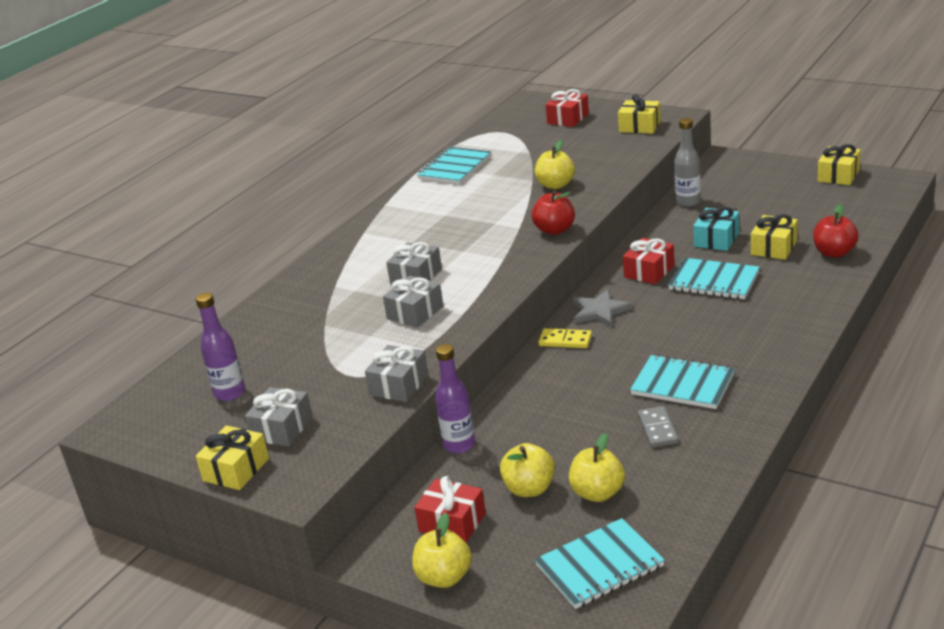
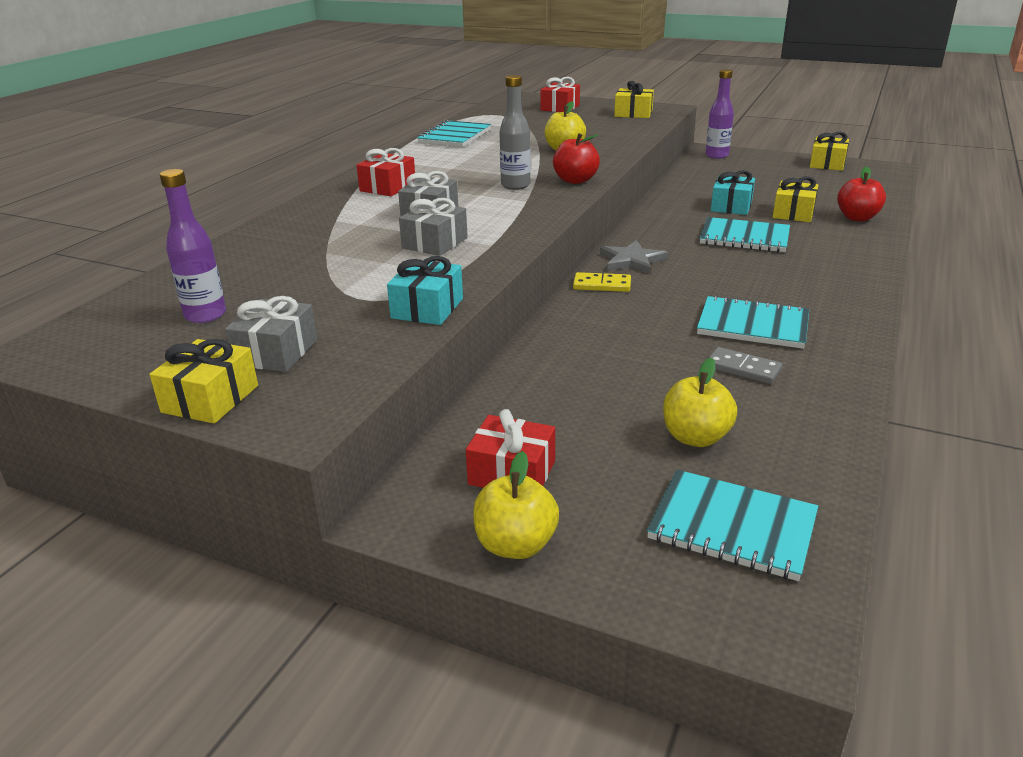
camera: 10 degrees left, 0 degrees up
(399, 385) = (427, 308): grey gift -> turquoise gift
(459, 445) = (502, 384): purple bottle -> purple bottle (716, 155)
(529, 489) = (605, 432): yellow apple -> none
(599, 566) = (732, 527): turquoise notebook -> turquoise notebook turned 60 degrees clockwise
(649, 271) = (672, 229): red gift -> red gift (388, 187)
(658, 429) = (743, 368): grey domino -> grey domino turned 45 degrees counterclockwise
(688, 202) = (689, 179): grey bottle -> grey bottle (515, 185)

